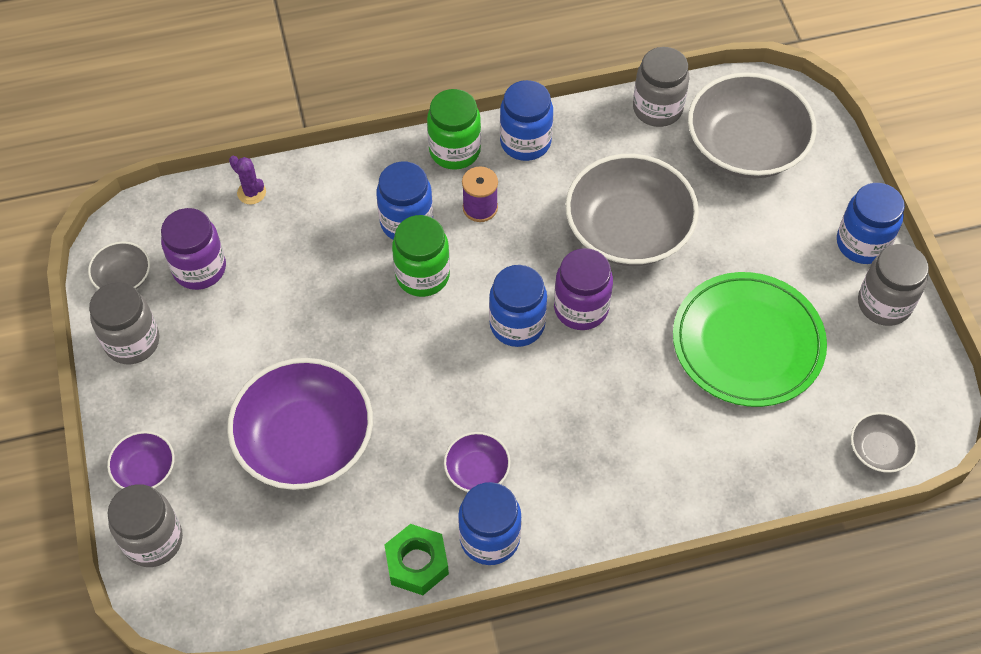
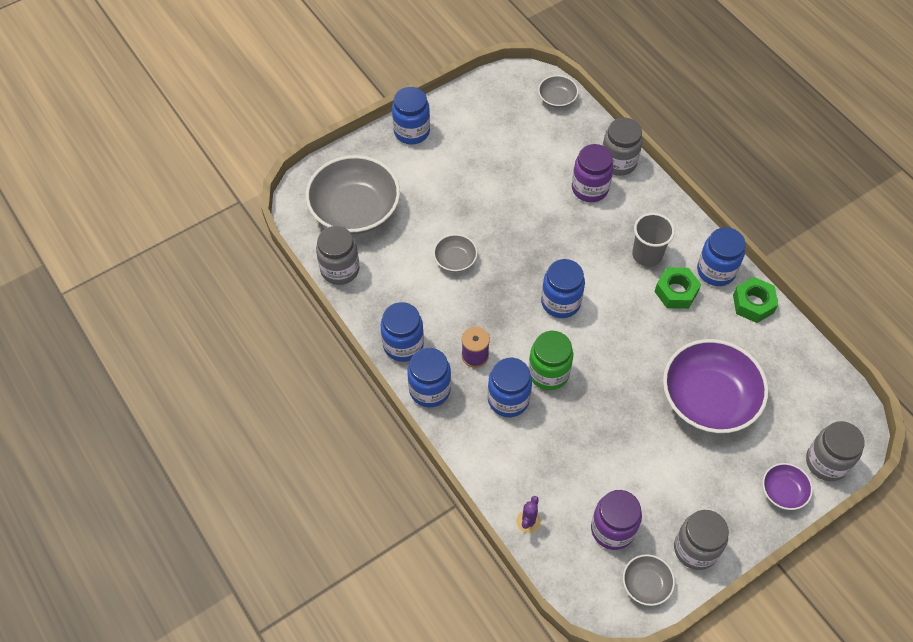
camera: 110 degrees left, 0 degrees up
(455, 151) = (430, 390): green jar -> blue jar
(477, 470) = (676, 292): purple bowl -> green nut
(551, 458) = (647, 255): none -> grey cup
(581, 308) = (530, 269): purple jar -> purple jar (590, 188)
(628, 230) = (455, 259): grey bowl -> grey bowl, size x0.46
(747, 342) = (514, 174): green plate -> none
(884, 304) = (453, 113): grey jar -> grey jar (618, 162)

